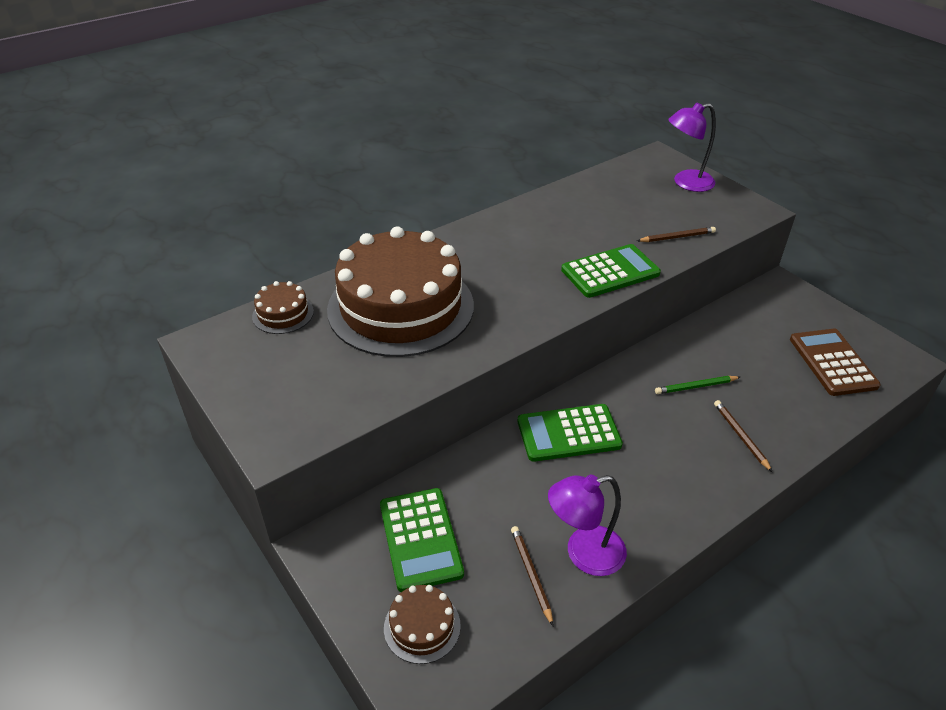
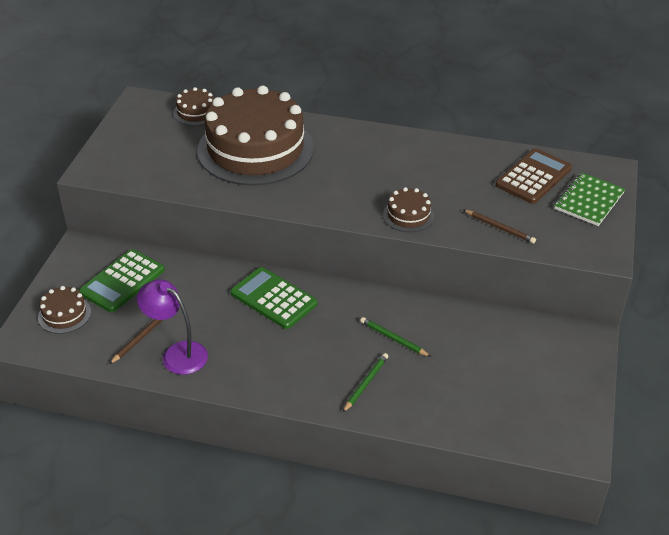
camera: 50 degrees right, 0 degrees up
(610, 272) = (408, 215): green calculator -> brown cake
(686, 183) = (588, 201): purple lamp -> green notebook
(740, 436) = (365, 383): brown pencil -> green pencil
(832, 362) = (518, 404): brown calculator -> brown calculator (533, 177)

